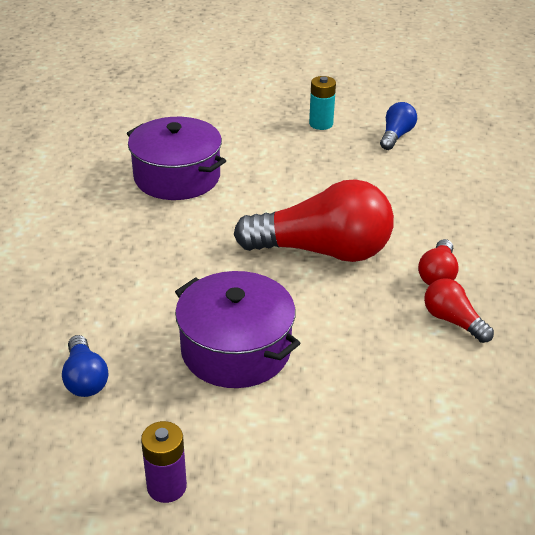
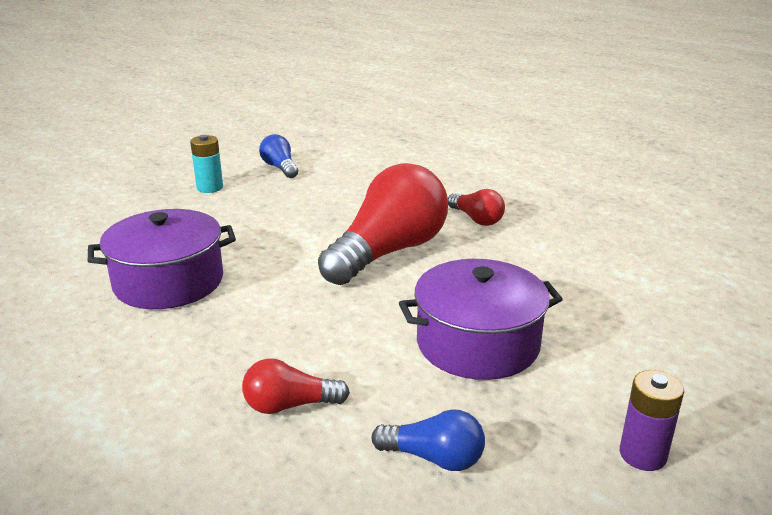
camera: 55 degrees left, 10 degrees down
(453, 321) = (536, 234): red light bulb -> red light bulb (289, 405)

